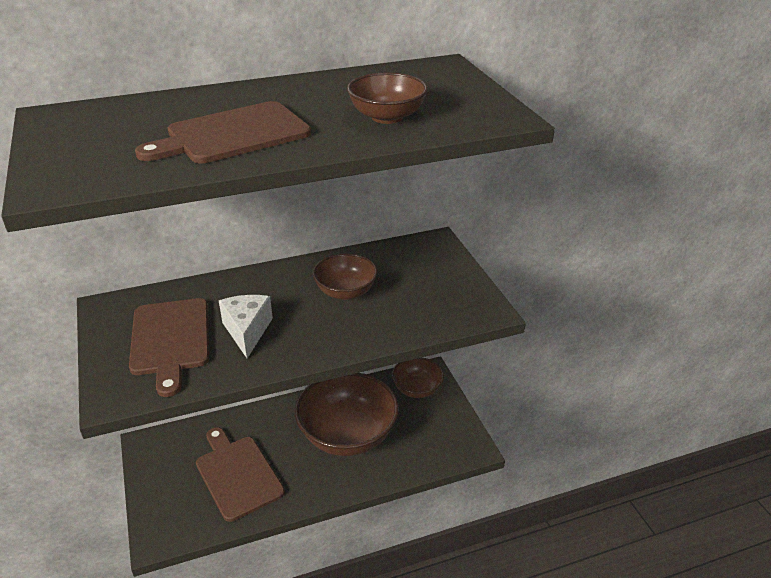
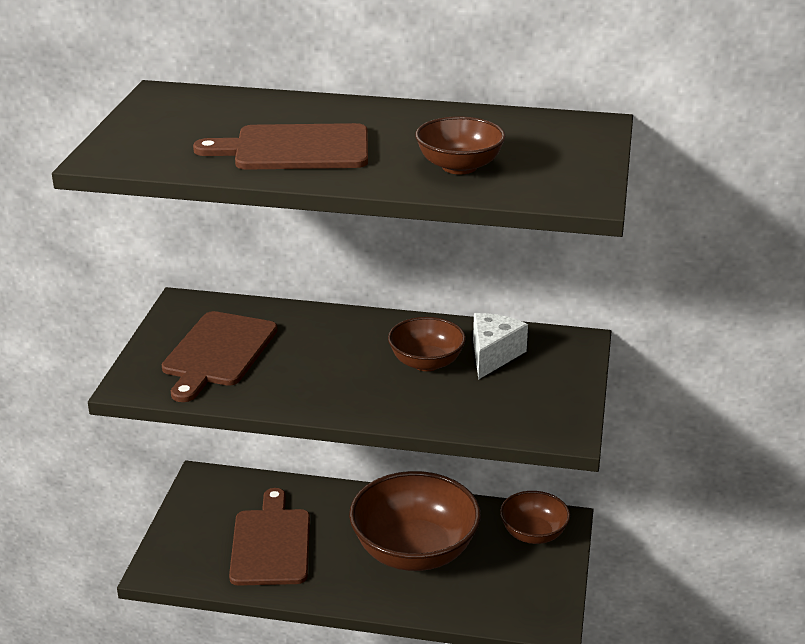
camera: 30 degrees right, 5 degrees down
(247, 331) = (295, 368): white cheese -> white cheese (493, 355)

